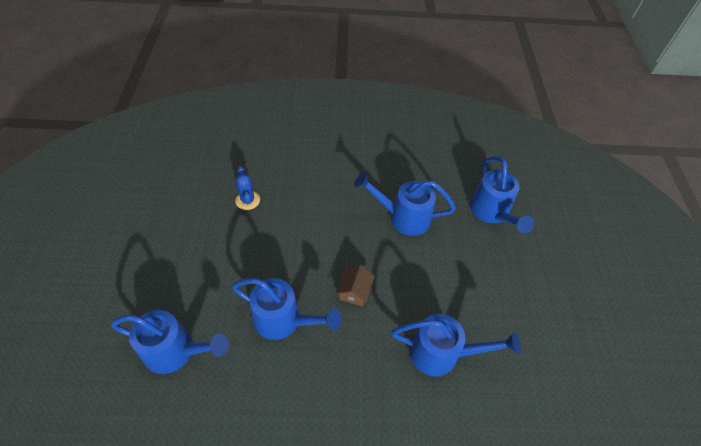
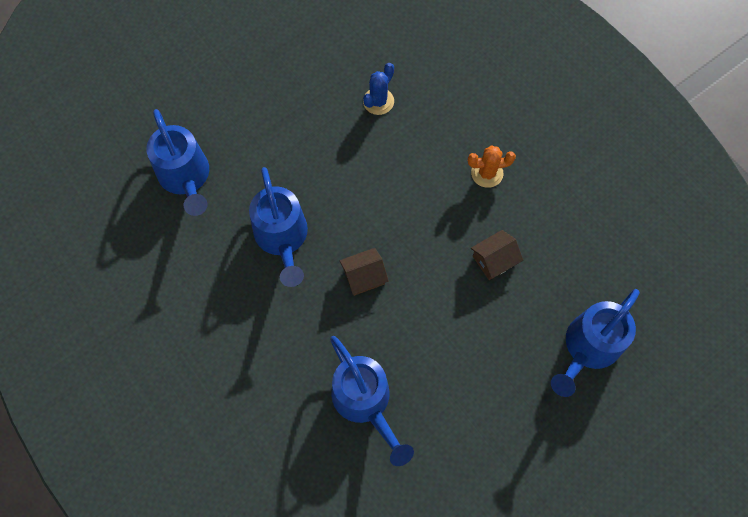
camera: 55 degrees right, 15 degrees up
(347, 183) = (487, 173): none -> orange cactus
(403, 217) = (494, 260): blue watering can -> brown house

